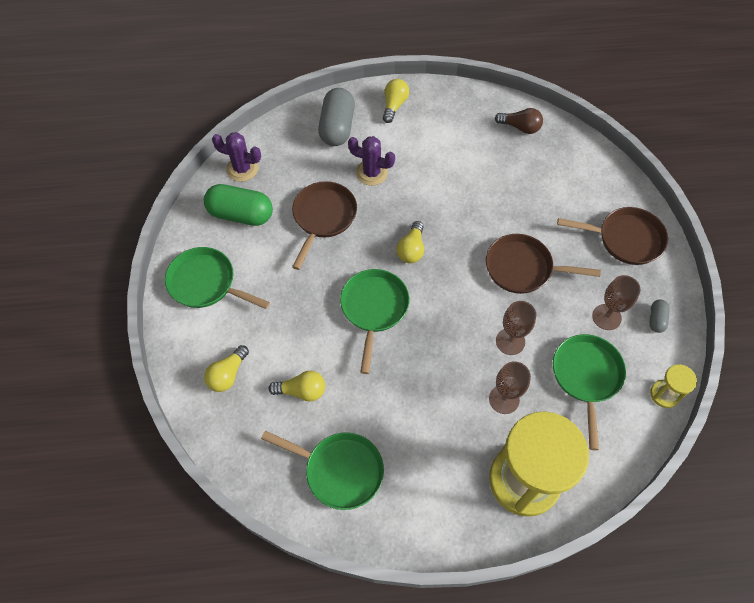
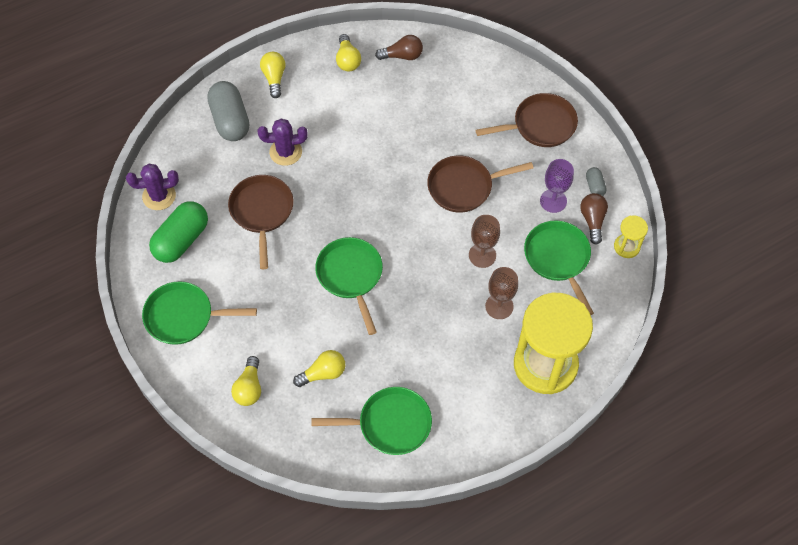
camera: 25 degrees left, 0 degrees up
(241, 214) = (181, 240): green capsule -> green capsule turned 45 degrees counterclockwise
(411, 249) = (358, 209): yellow light bulb -> yellow light bulb (347, 60)
(606, 317) = (553, 201): brown goblet -> purple goblet
(639, 353) = (592, 220): none -> brown light bulb

